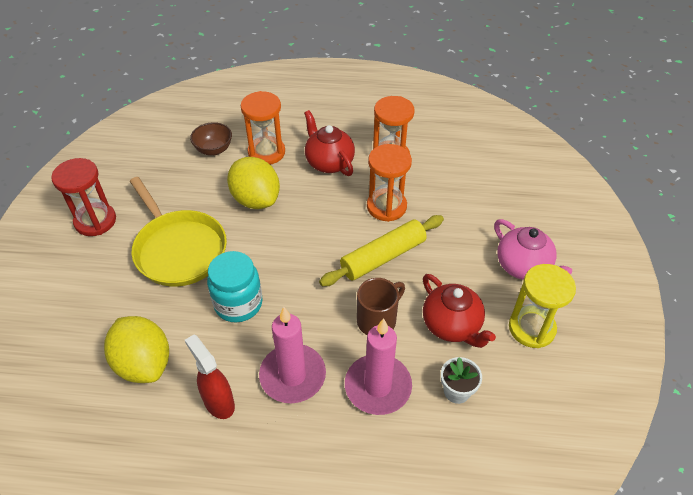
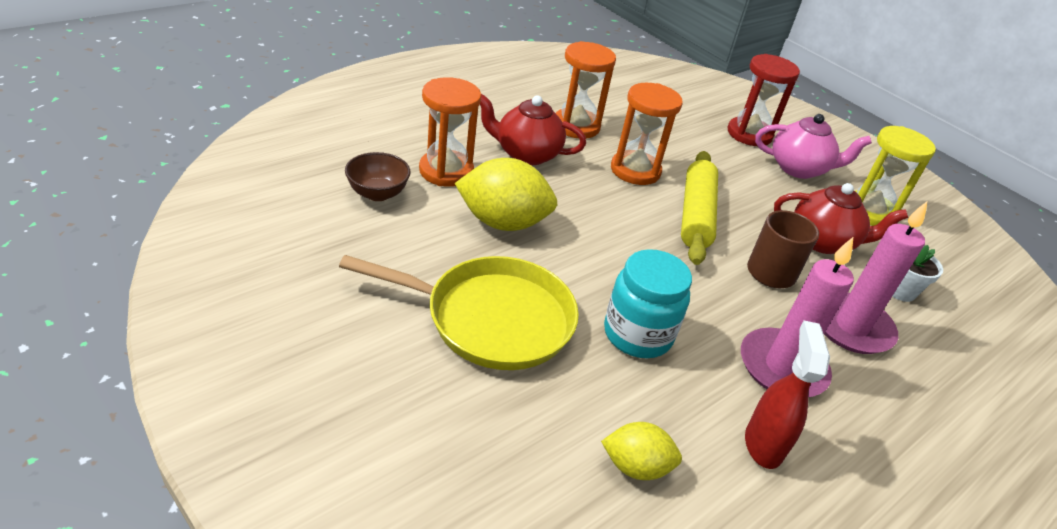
camera: 50 degrees left, 10 degrees down
(95, 221) = (329, 348): red hourglass -> red hourglass (749, 134)
(144, 363) = (636, 466): yellow lemon -> yellow lemon, size x0.58
(218, 402) = (763, 444): red spray bottle -> red spray bottle turned 90 degrees clockwise

